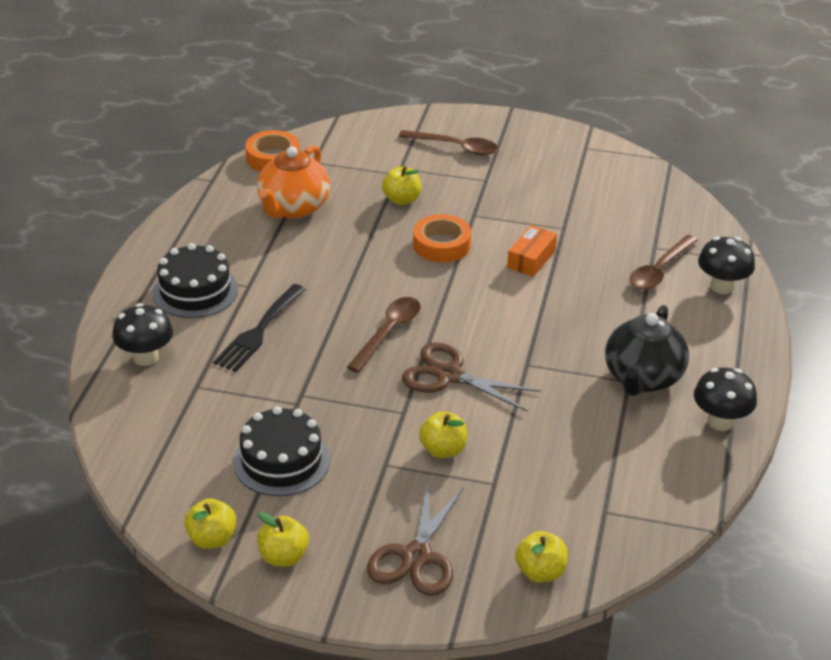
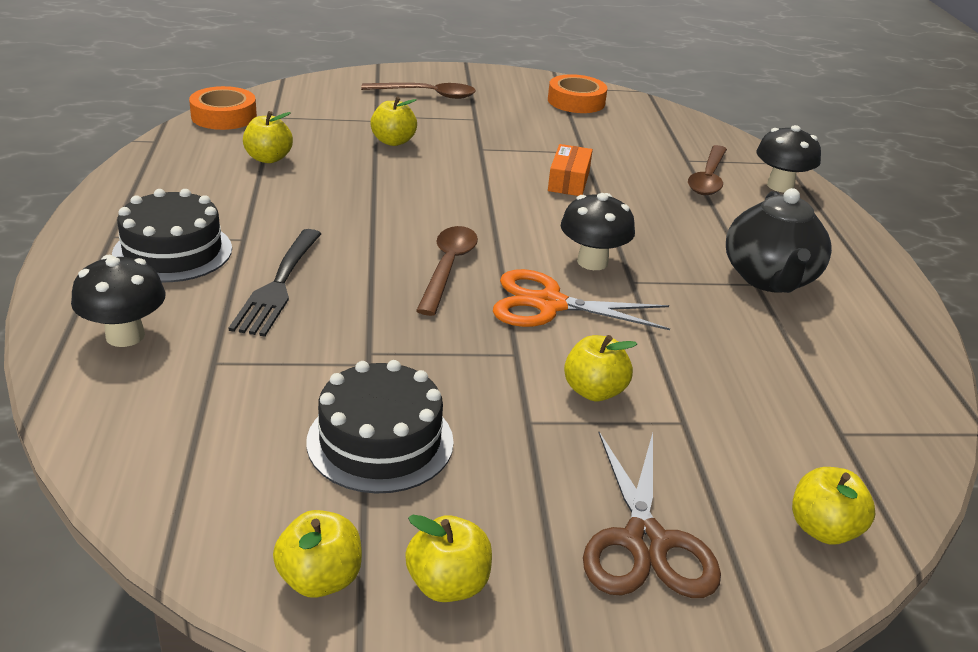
camera: 20 degrees left, 5 degrees down
(293, 208) = (268, 158): orange teapot -> yellow apple
(441, 245) = (461, 177): orange tape -> orange tape (576, 101)
(449, 375) = (549, 304): brown scissors -> orange scissors
(720, 421) = (885, 311): black mushroom -> black mushroom (592, 262)

